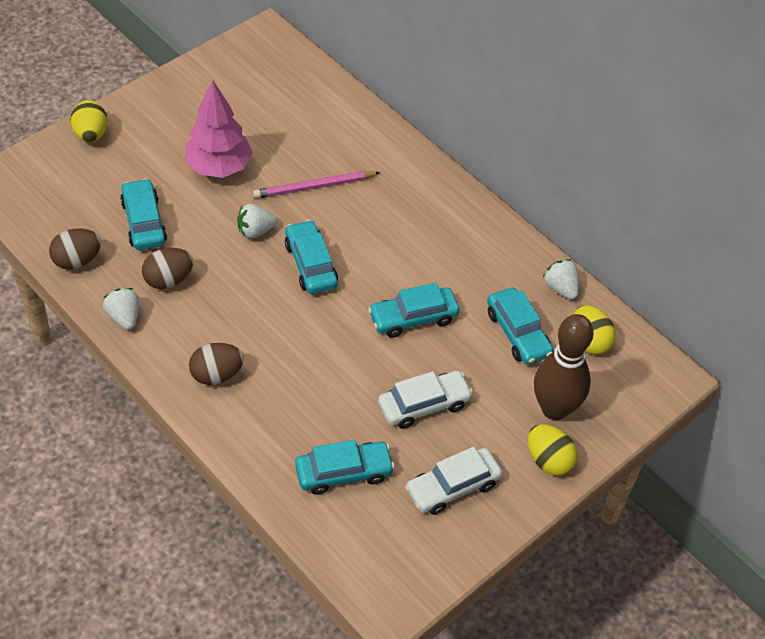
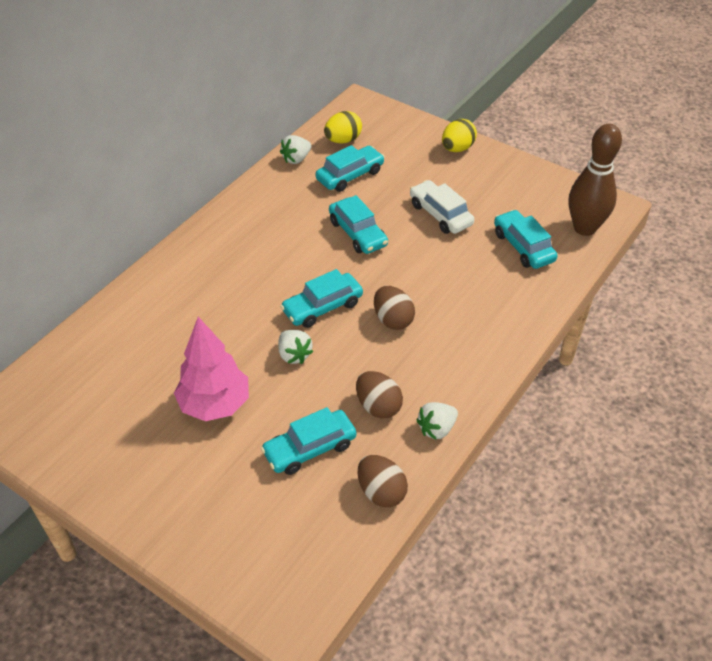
camera: 100 degrees left, 5 degrees down
(91, 134) = (189, 541): yellow egg -> none
(216, 375) = (470, 343): brown egg -> brown egg (393, 320)
(314, 187) = (224, 324): pink pencil -> none
(452, 487) = (504, 190): white car -> none
(554, 409) = (412, 150): brown bowling pin -> brown bowling pin (584, 228)

